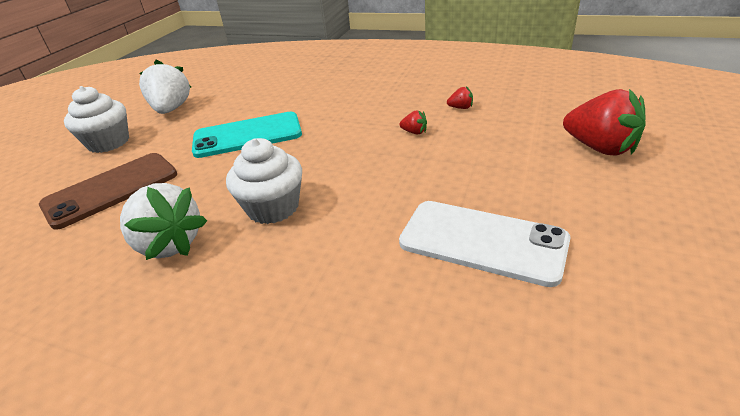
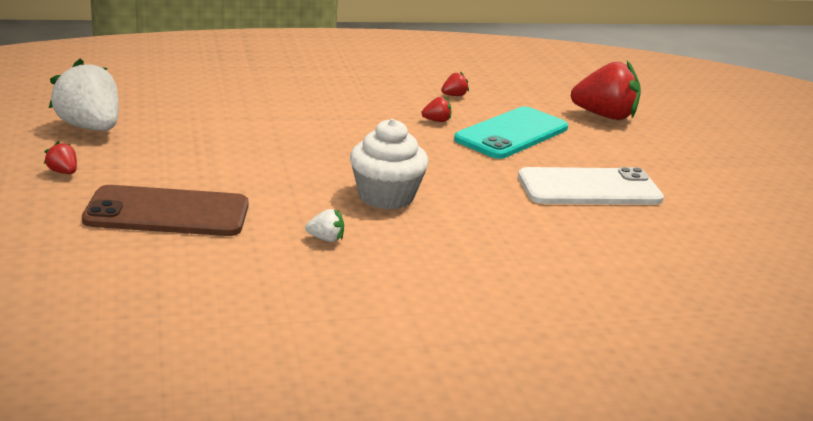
camera: 40 degrees left, 10 degrees down
(108, 142) = (63, 172): white cupcake -> red strawberry
(111, 190) = (167, 213): brown phone -> brown phone turned 75 degrees clockwise
(169, 244) = (326, 239): white strawberry -> white strawberry, size x0.42
(247, 135) = (253, 143): turquoise phone -> turquoise phone (512, 134)

